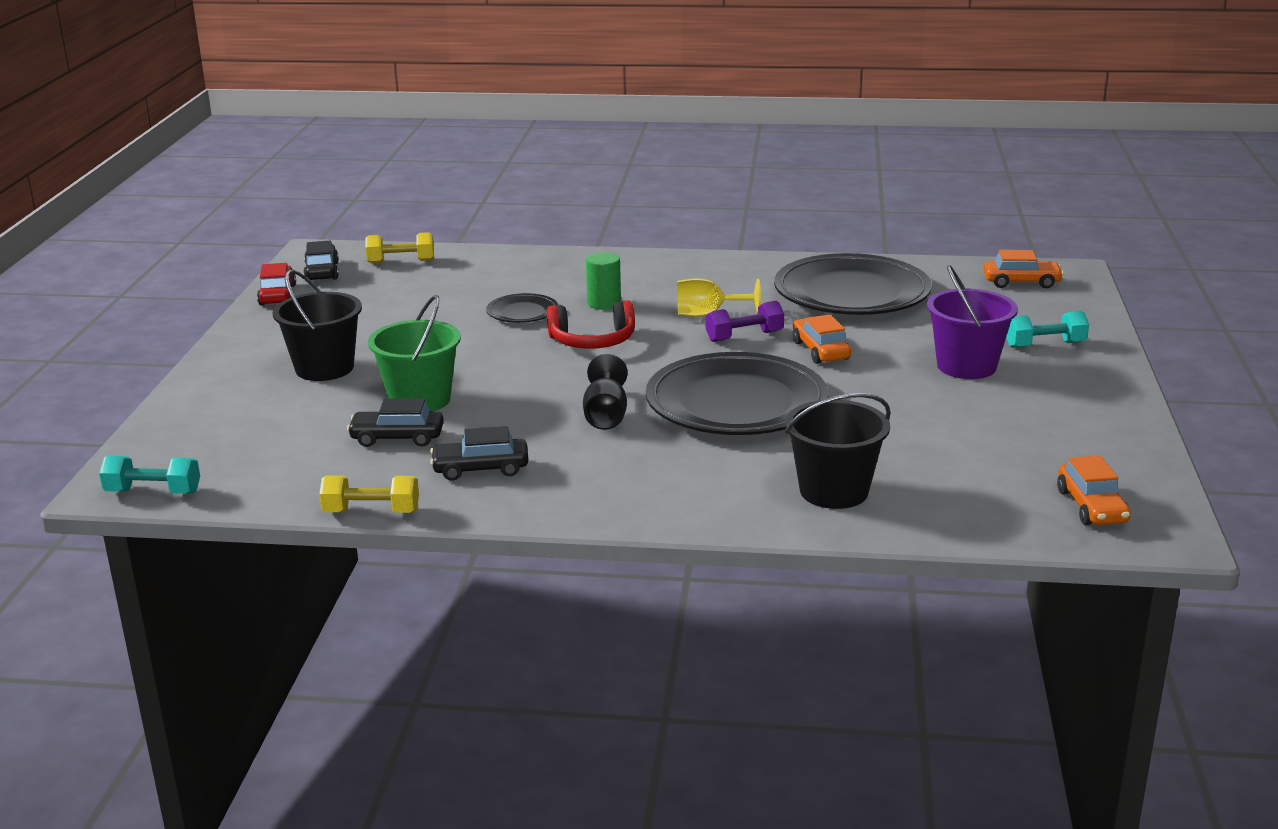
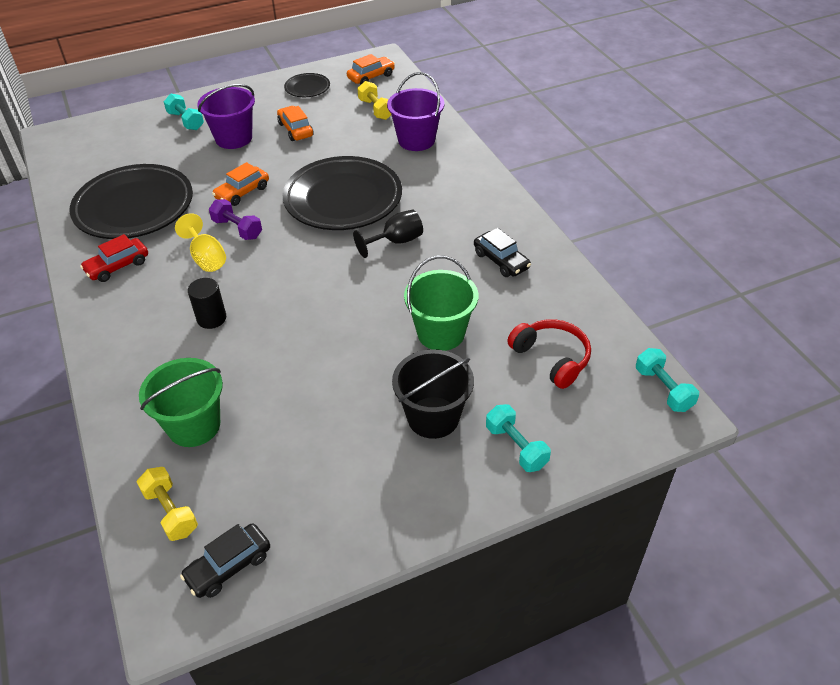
camera: 120 degrees left, 20 degrees up
(231, 394) = (516, 447): none -> turquoise dumbbell
(277, 295) = (309, 563): red car -> red car (118, 266)
(371, 512) = (583, 278): yellow dumbbell -> yellow dumbbell (376, 109)
(397, 438) = (498, 315): black car -> none
(475, 279) = (194, 426): none -> green bucket
(522, 313) = (256, 356): black plate -> black plate (307, 88)
(592, 341) = (287, 294): red headphones -> red headphones (551, 358)
(604, 303) = (211, 318): green cylinder -> black cylinder
(834, 491) = (416, 140): black bucket -> purple bucket
(1021, 282) = (80, 148): orange car -> orange car (295, 130)

